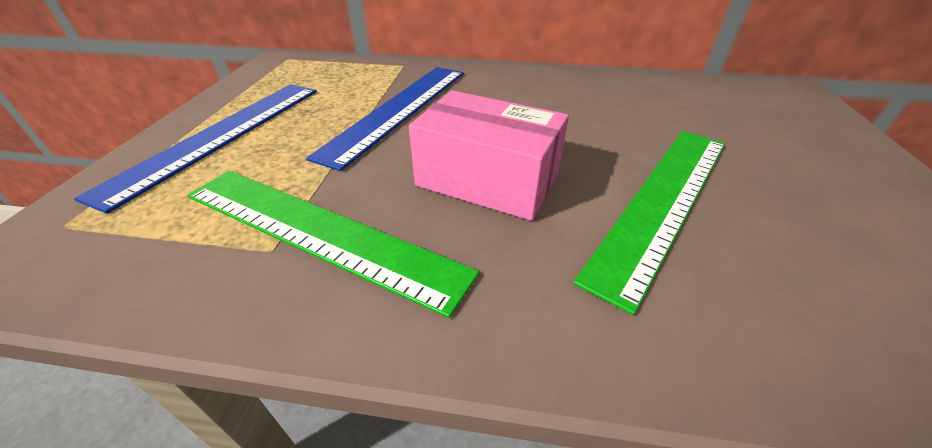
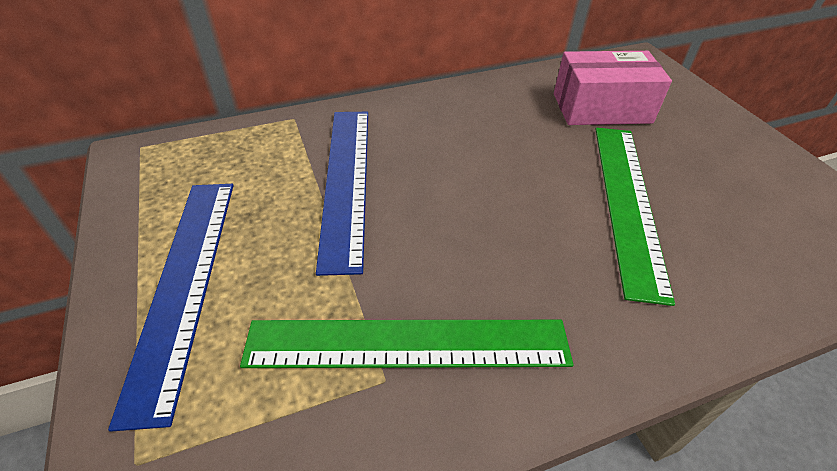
camera: 30 degrees left, 5 degrees up
(487, 180) = (495, 232): pink box -> pink box (601, 108)

